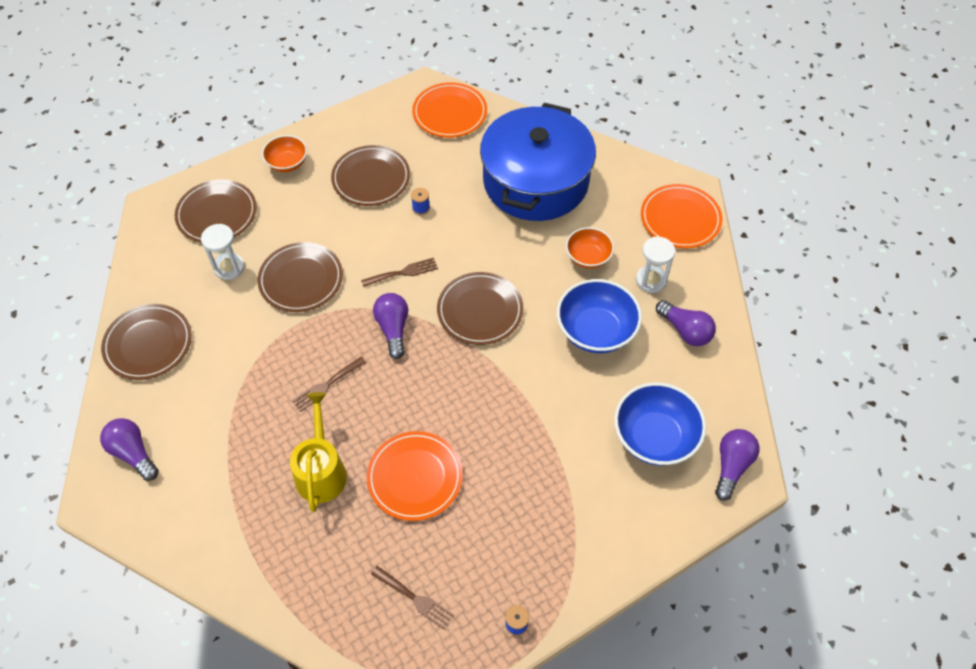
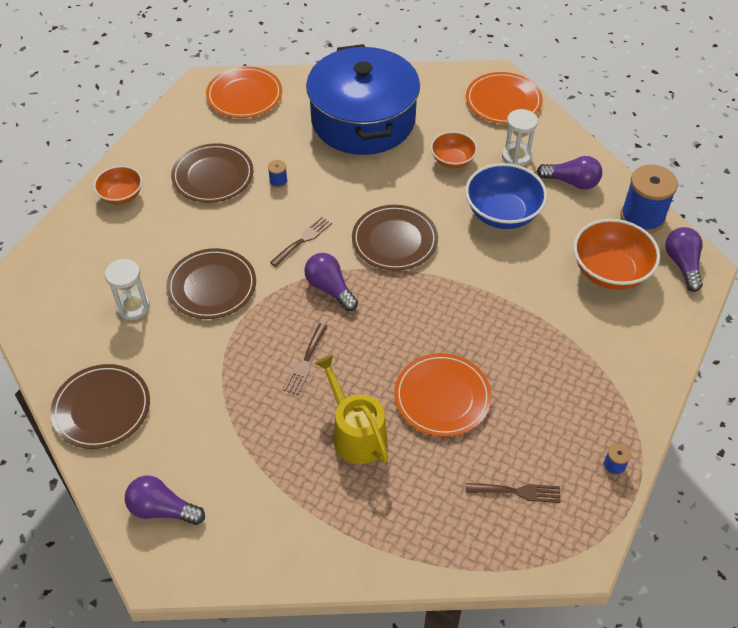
camera: 30 degrees left, 5 degrees down
(217, 214) = (83, 266): brown plate -> none
(654, 437) = (610, 271): blue bowl -> orange bowl
(728, 399) = (642, 217): none -> blue spool

